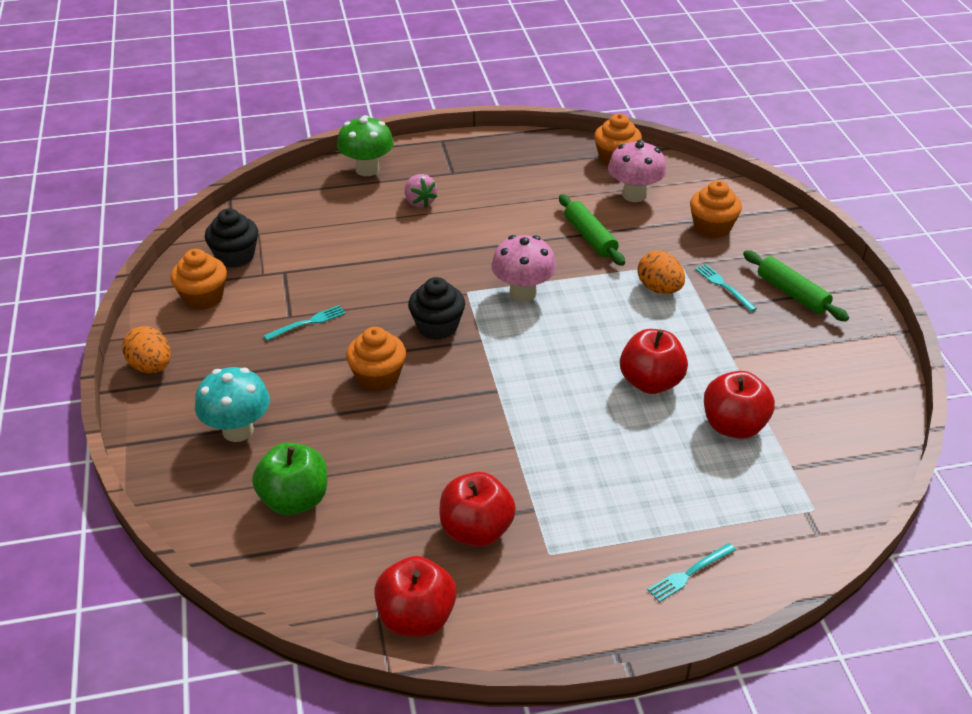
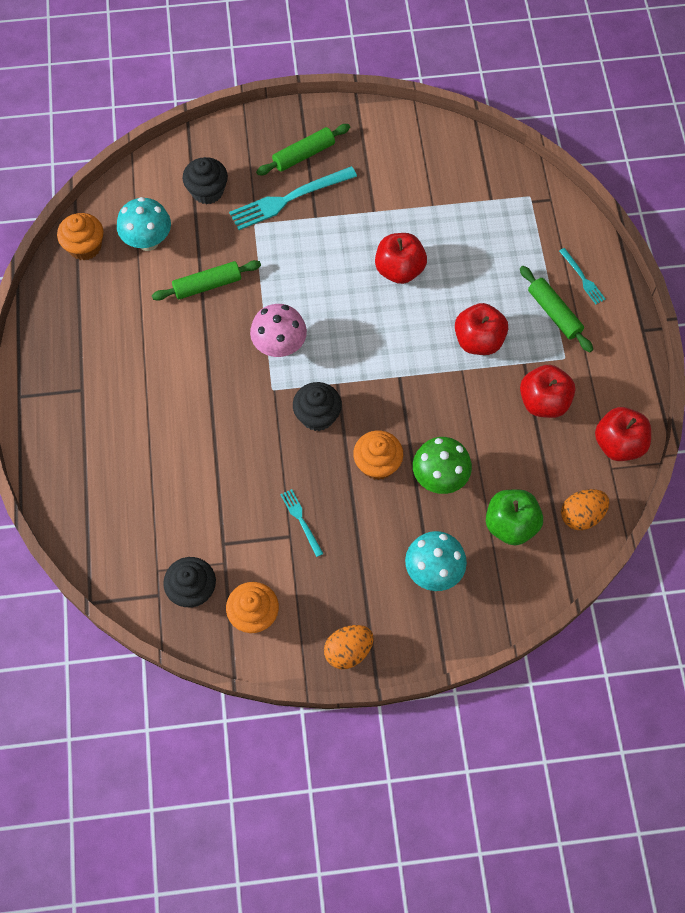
camera: 85 degrees left, 25 degrees up
(367, 169) = (61, 468): green mushroom -> green mushroom (439, 478)
(419, 202) = (128, 422): pink strawberry -> none
(621, 540) = (554, 313): none -> green rolling pin
(634, 195) = (148, 241): pink mushroom -> turquoise mushroom
(659, 289) = (287, 245): orange egg -> orange egg (581, 515)
(712, 227) = (207, 191): orange cupcake -> black cupcake
(724, 286) = (289, 199): turquoise fork -> turquoise fork, size x1.97
(733, 426) = (449, 225): red apple -> red apple (478, 340)

